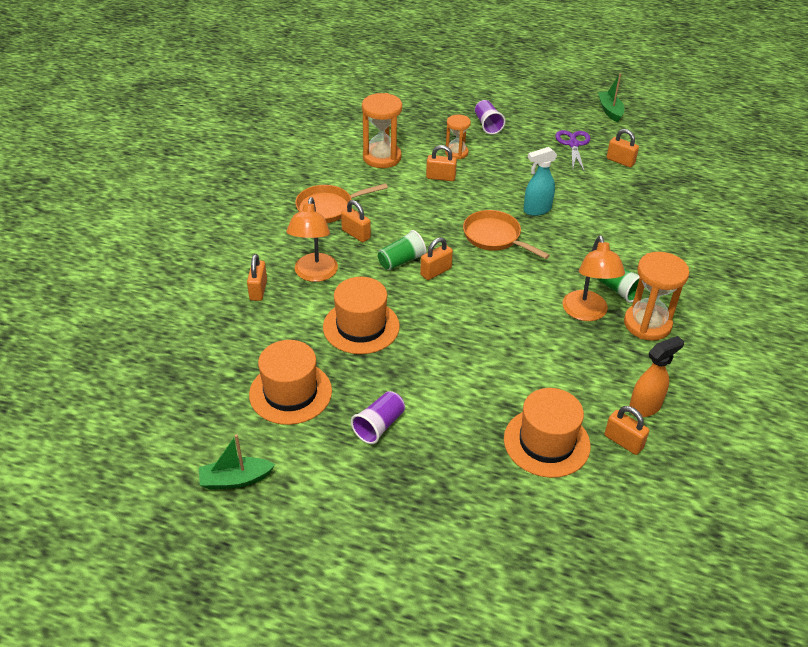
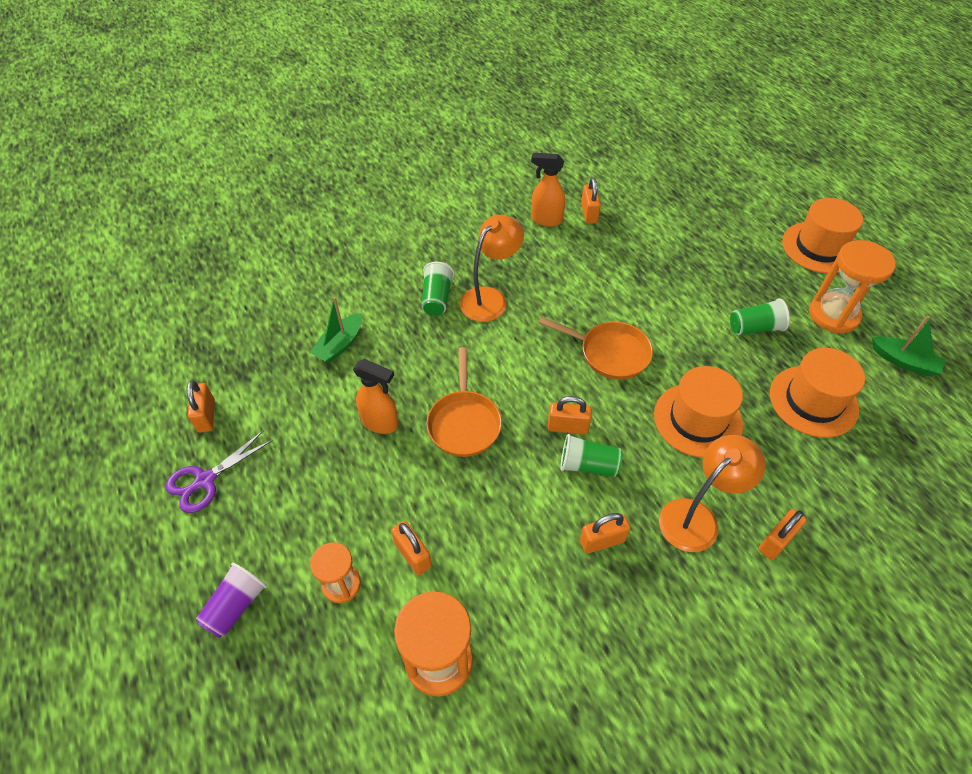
camera: 135 degrees left, 10 degrees up
(328, 207) = (596, 615): orange pan -> orange pan (609, 353)
(356, 234) = (602, 541): orange padlock -> orange padlock turned 75 degrees clockwise
(379, 425) = (755, 328): purple cup -> green cup
(536, 210) = (380, 423): turquoise spray bottle -> orange spray bottle
(546, 442) = (640, 243): orange hat -> orange hat (819, 247)
(610, 111) = (77, 499): green boat -> green boat (340, 345)
(647, 324) = (459, 261): orange hourglass -> orange hourglass (833, 315)

